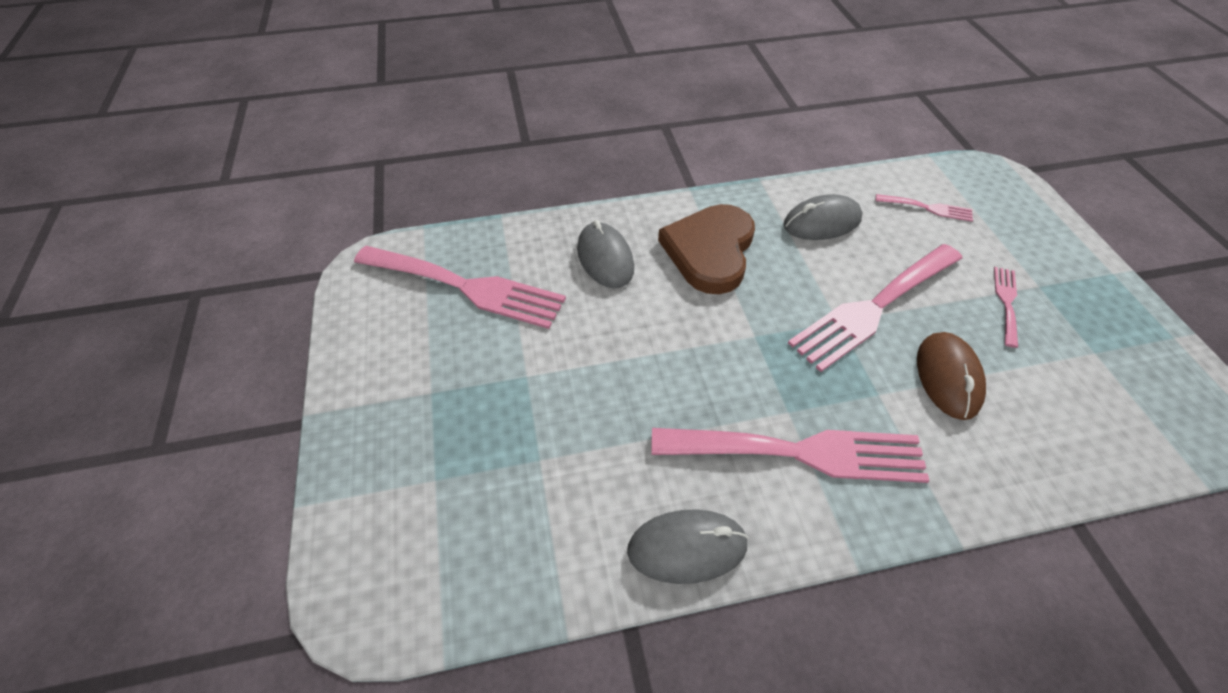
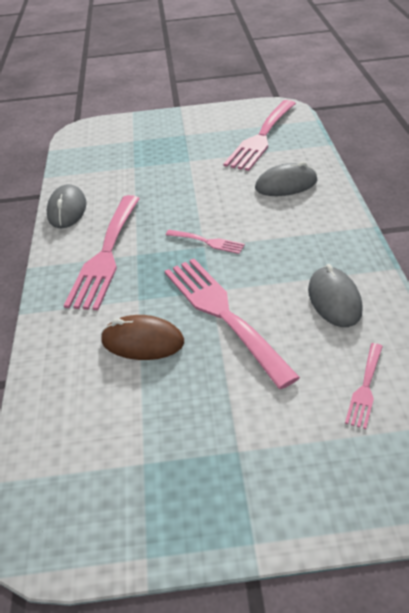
camera: 100 degrees right, 10 degrees down
(710, 251) = (294, 231): brown heart -> none
(1006, 302) = (218, 411): pink fork -> pink fork (208, 242)

